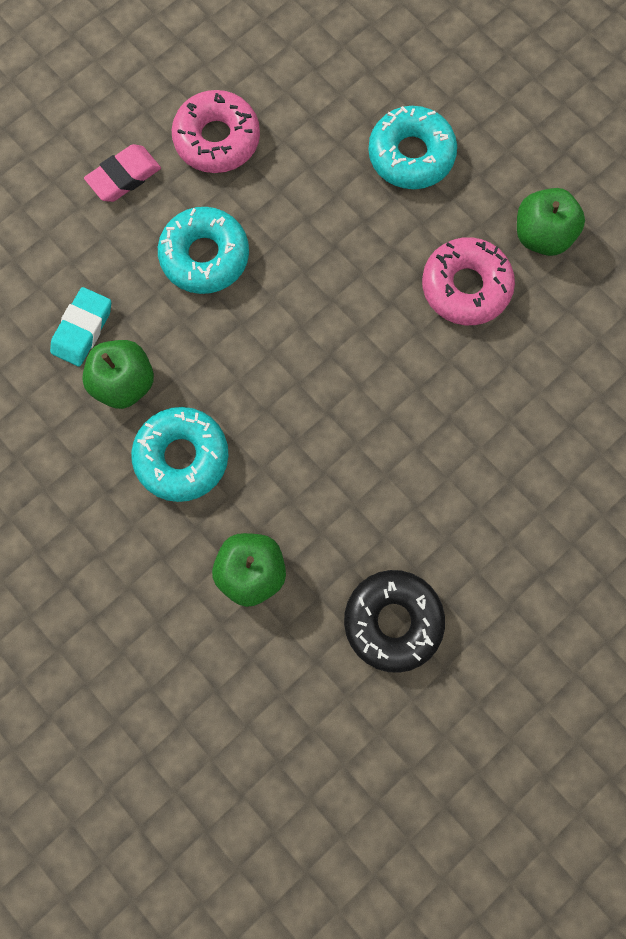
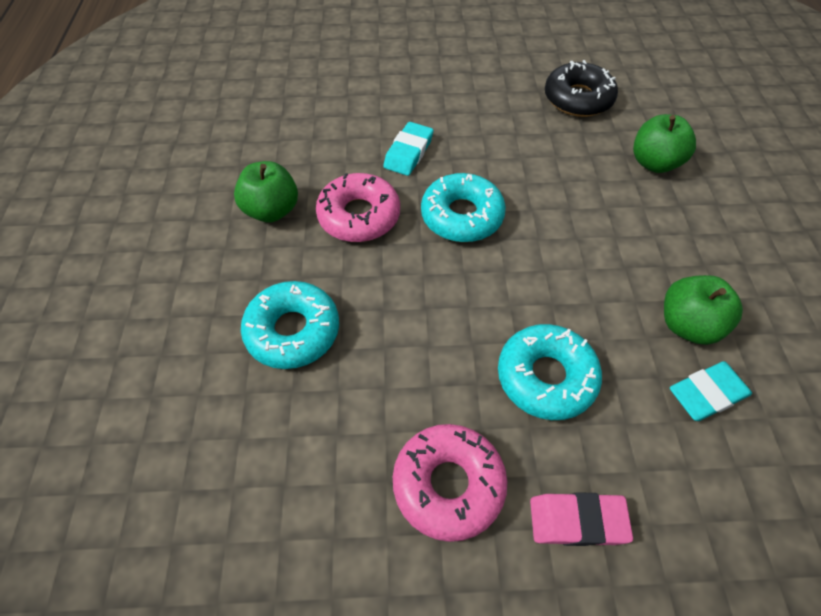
camera: 140 degrees left, 20 degrees down
(182, 457) = (666, 248): turquoise donut -> turquoise donut (462, 216)
(494, 393) = (408, 152): none -> turquoise eraser

